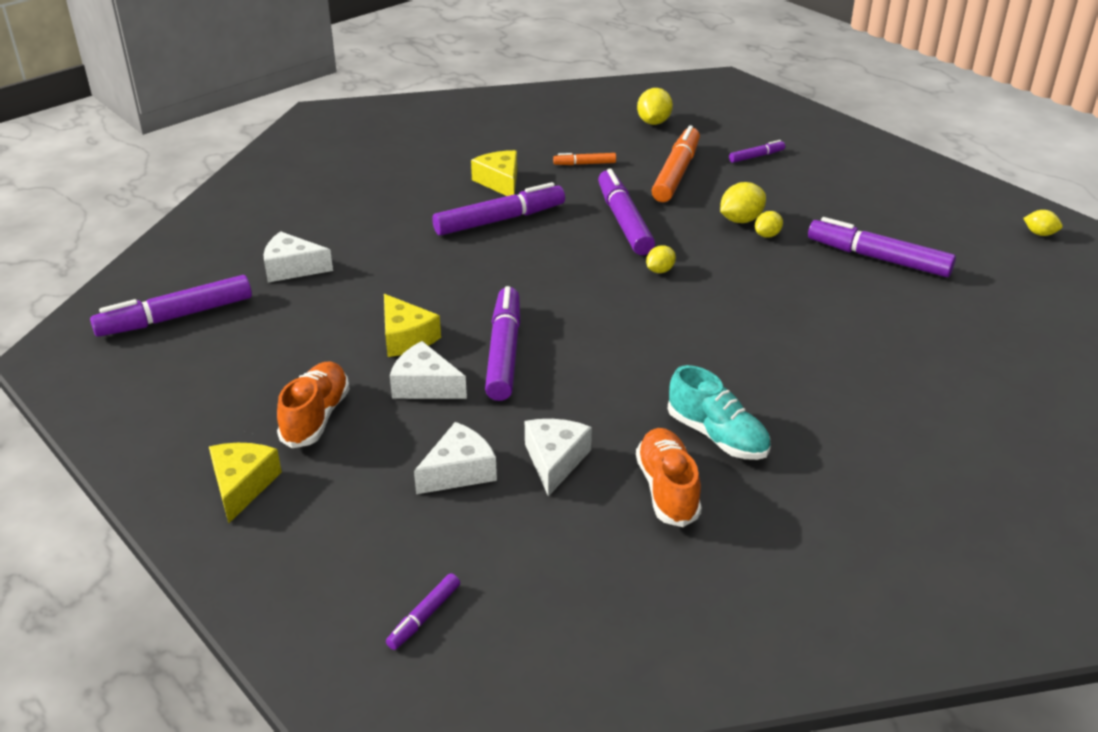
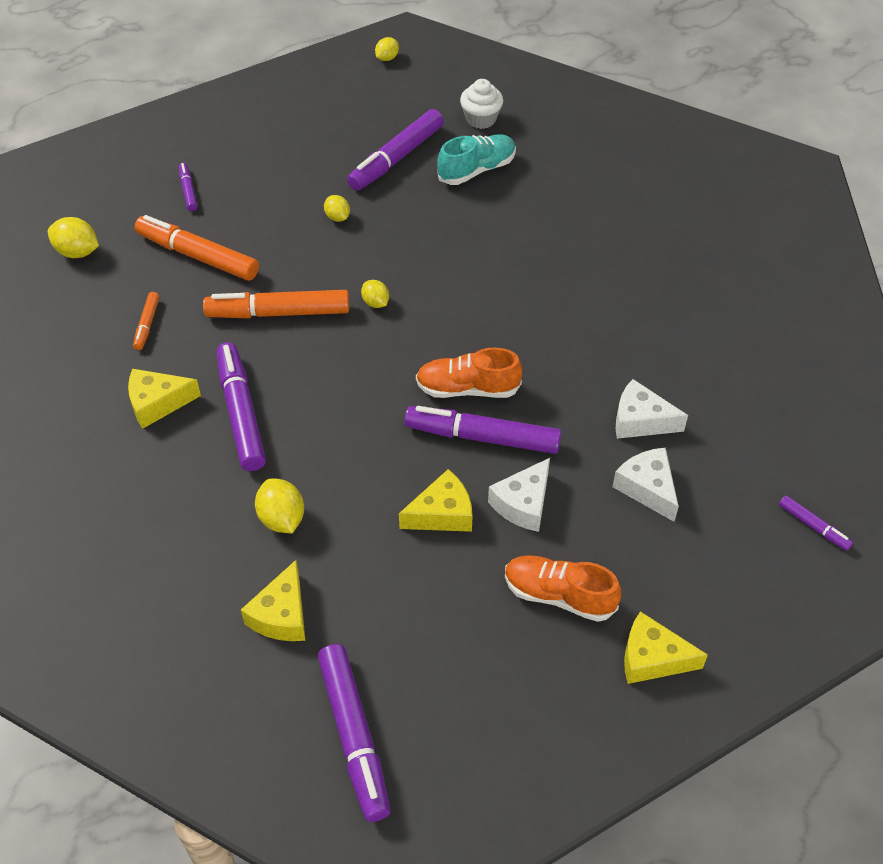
camera: 80 degrees left, 15 degrees up
(292, 268) = (281, 615): white cheese -> yellow cheese
(624, 221) = (278, 312): purple marker -> orange marker
(667, 489) = (681, 356): orange shoe -> orange shoe (467, 389)
(717, 436) = (621, 313): turquoise shoe -> turquoise shoe (476, 170)
(741, 220) = (305, 229): yellow lemon -> yellow lemon (282, 519)
(986, 306) = (481, 119): none -> white cupcake

